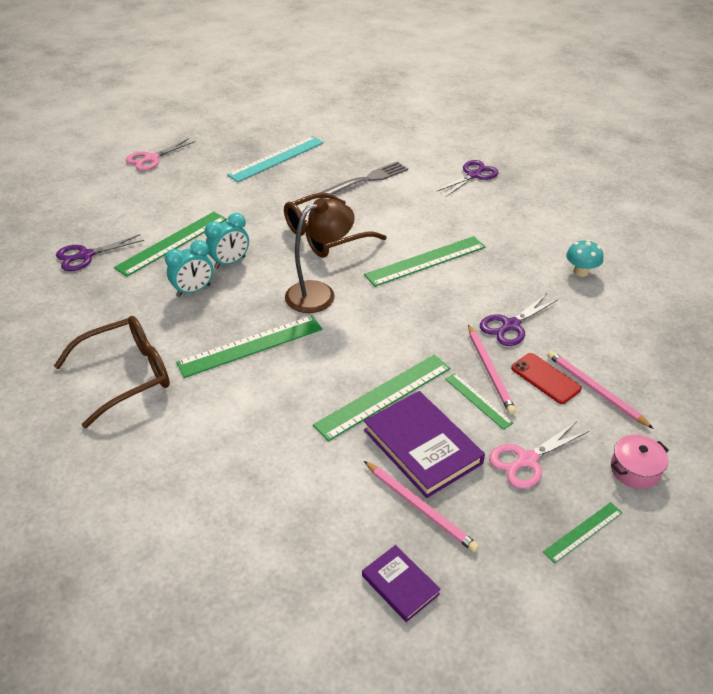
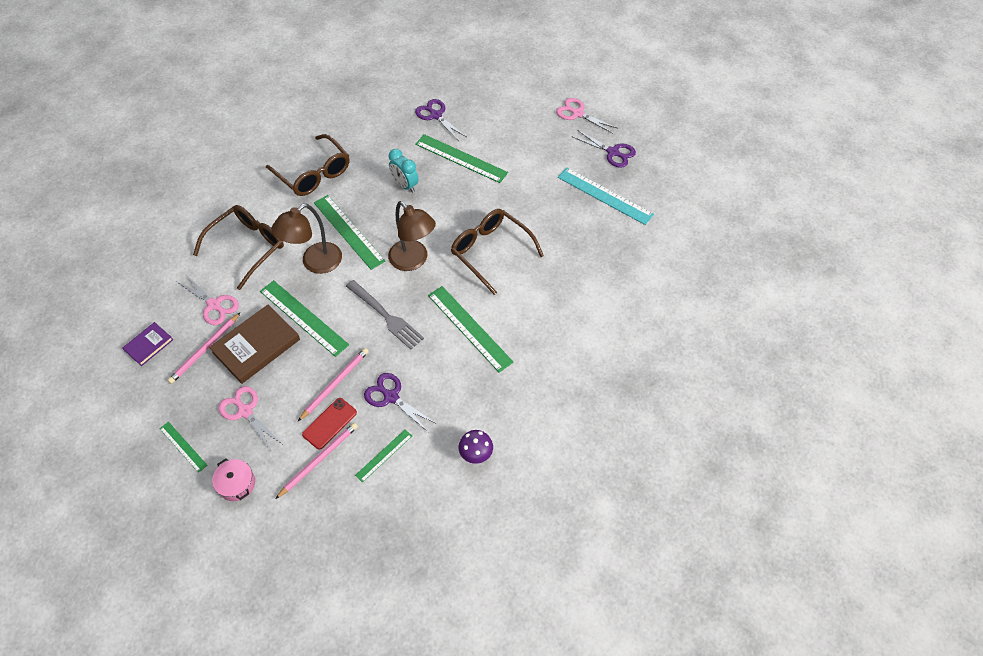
camera: 80 degrees right, 15 degrees up
(230, 262) = (443, 198): turquoise clock -> none
(239, 455) = (247, 247): none -> brown glasses
(294, 381) = (315, 263): none -> brown lamp
(339, 497) = (214, 305): none -> pink scissors
(367, 180) = (588, 268): grey fork -> grey fork (386, 316)
(422, 447) = (256, 346): purple book -> brown book
(473, 175) = (623, 356): purple scissors -> purple scissors (612, 152)
(478, 400) = (302, 377): green ruler -> green ruler (384, 455)
(490, 371) = (335, 384): pink pencil -> pink pencil turned 150 degrees clockwise
(581, 272) = (476, 454): turquoise mushroom -> purple mushroom

